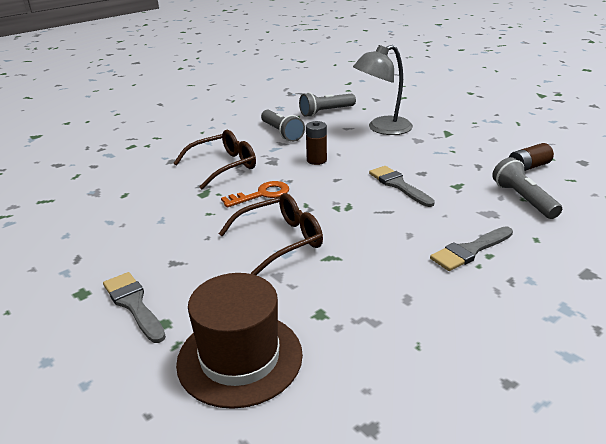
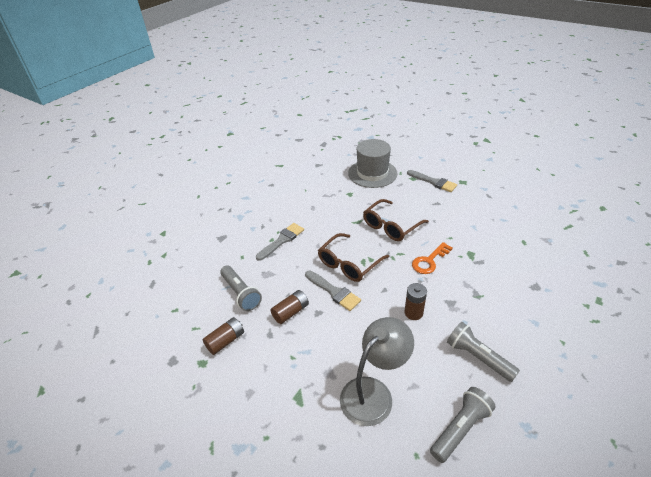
camera: 165 degrees right, 10 degrees up
(223, 166) = (486, 287): brown glasses -> brown glasses (349, 264)
(240, 358) = (372, 173): brown hat -> grey hat
(454, 177) = (291, 312): none -> brown battery

